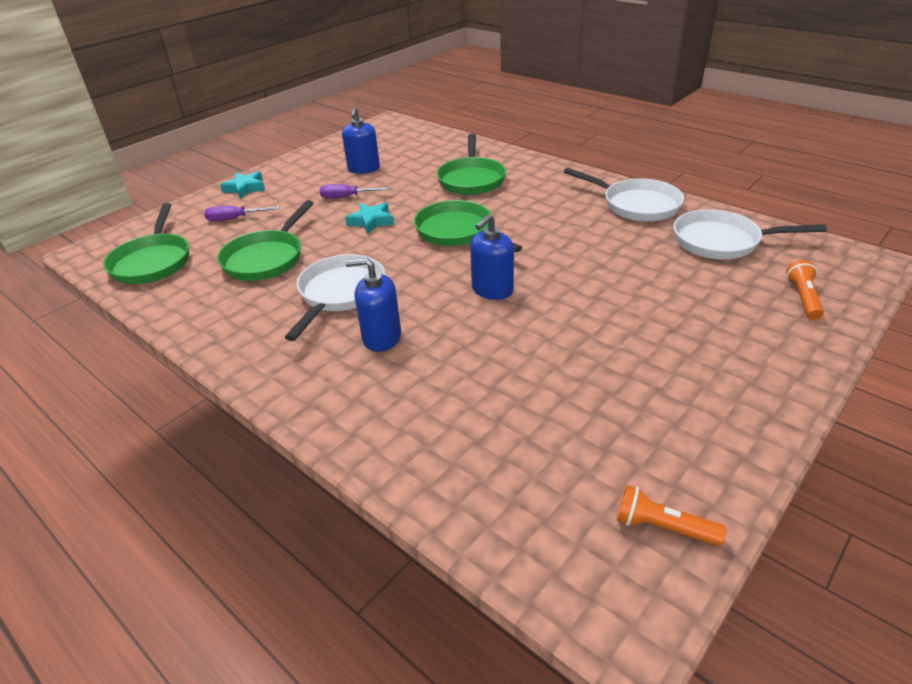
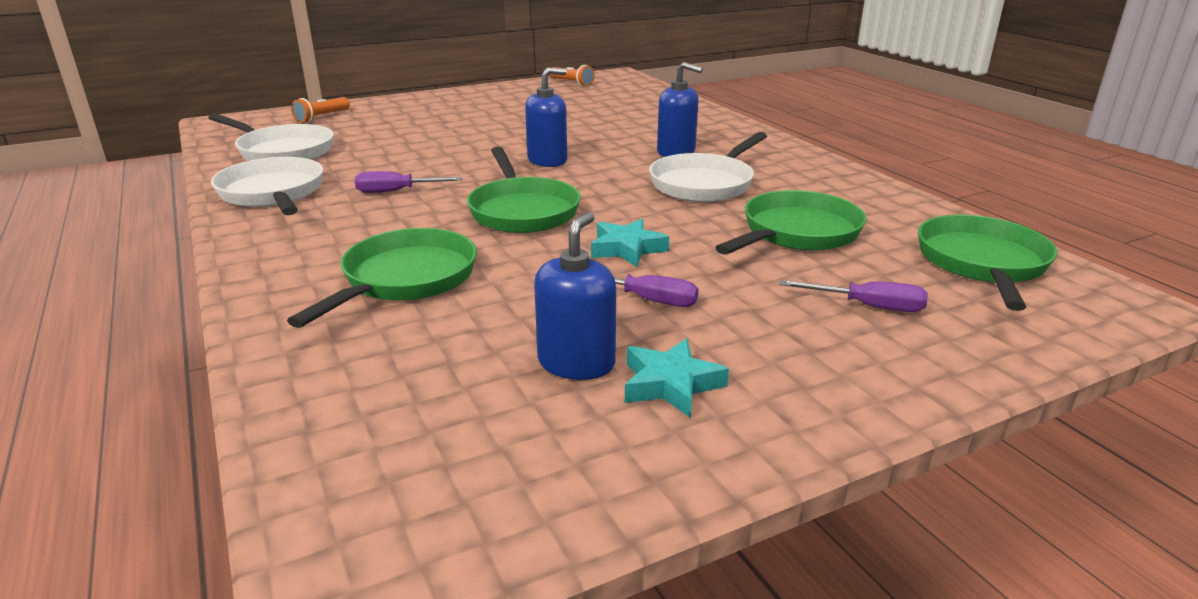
camera: 160 degrees left, 10 degrees down
(245, 188) = (869, 381): turquoise star -> turquoise star (670, 384)
(561, 226) = (397, 191): none -> purple screwdriver

